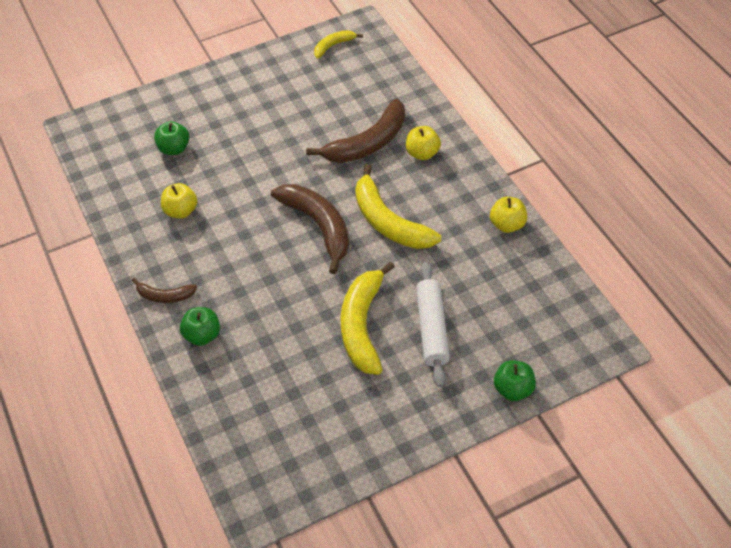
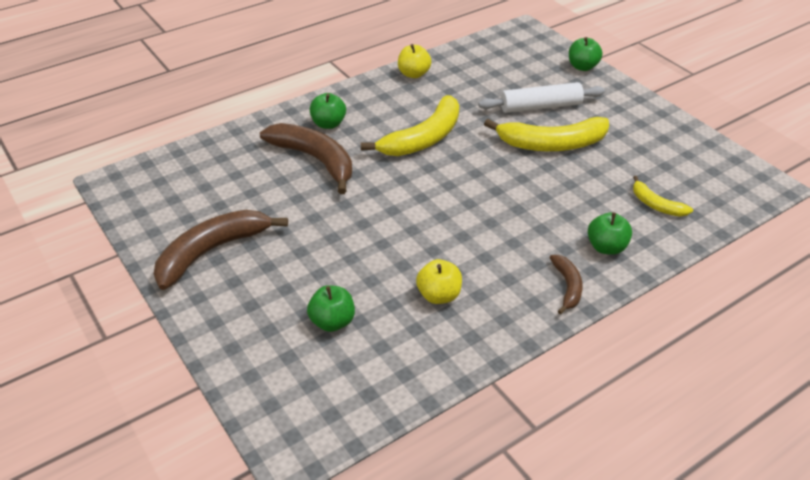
camera: 100 degrees left, 10 degrees down
(318, 226) = (439, 182): brown banana -> brown banana (212, 251)
(333, 46) = (147, 200): yellow banana -> yellow banana (656, 205)
(422, 153) = (328, 124): yellow apple -> green apple

